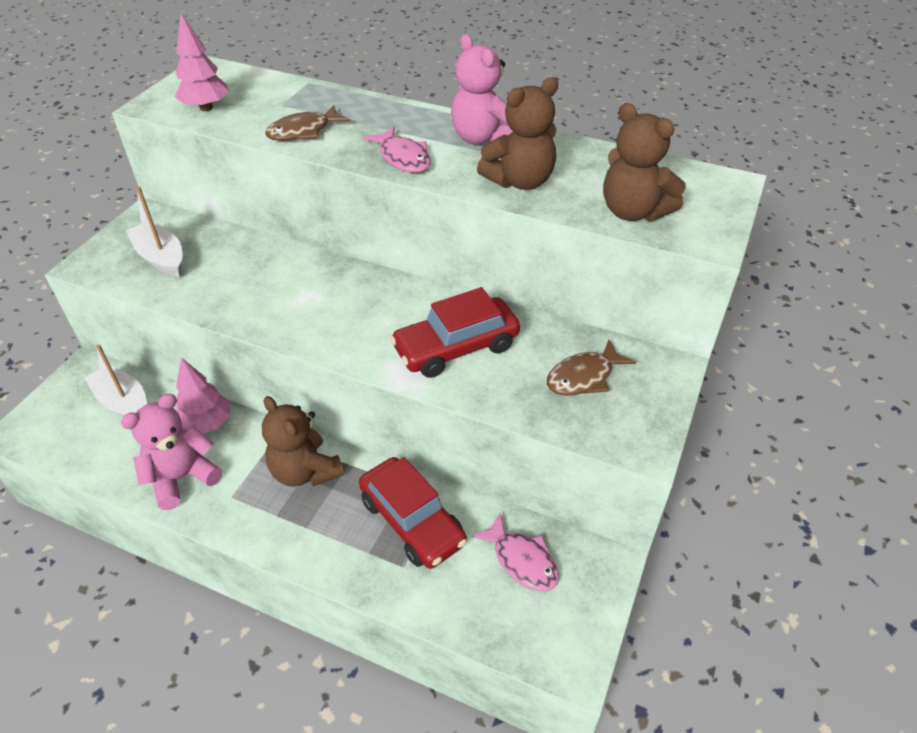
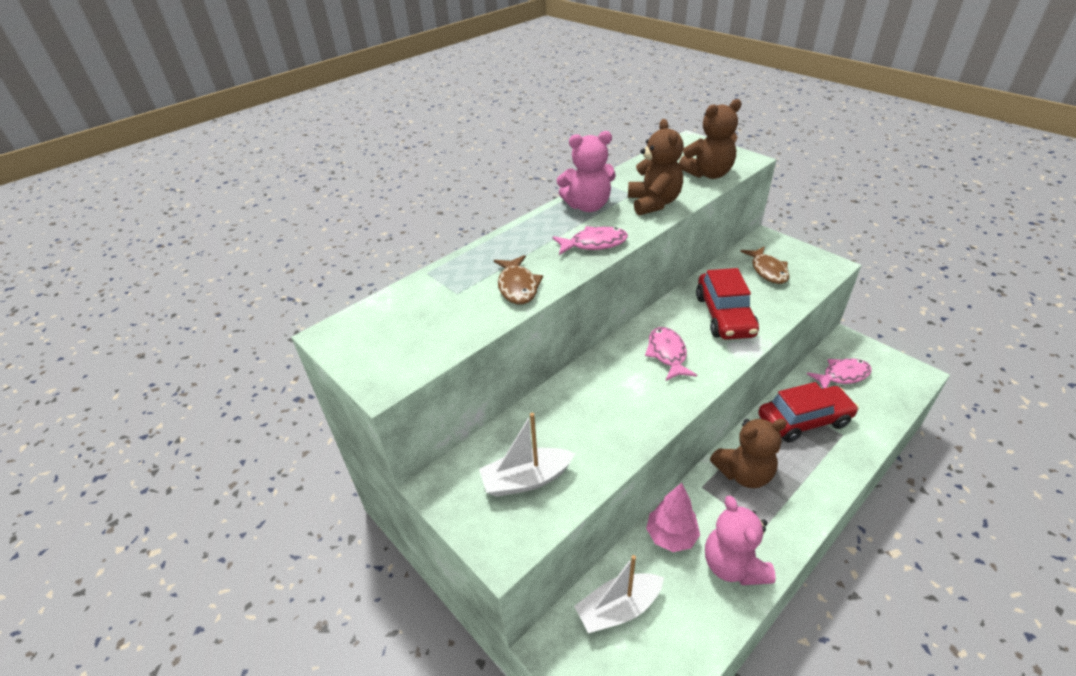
camera: 65 degrees left, 5 degrees down
(206, 108) = (424, 341): pink tree -> none
(362, 312) = (667, 354): none -> pink fish

